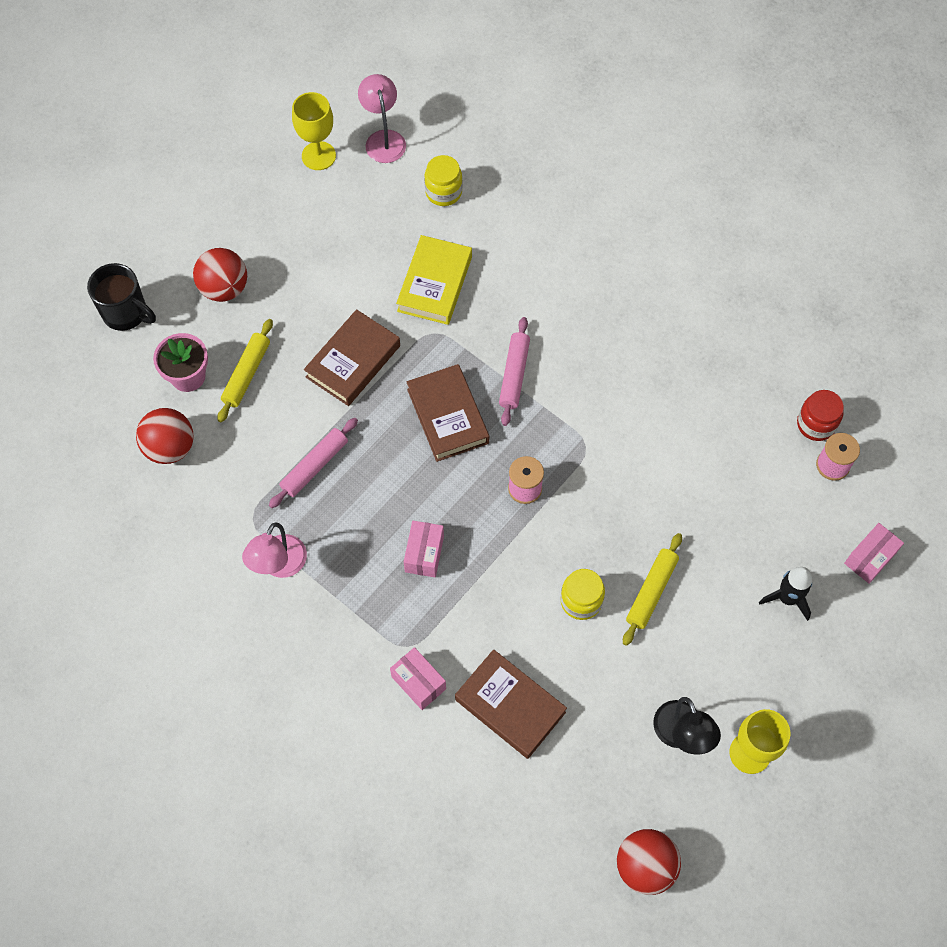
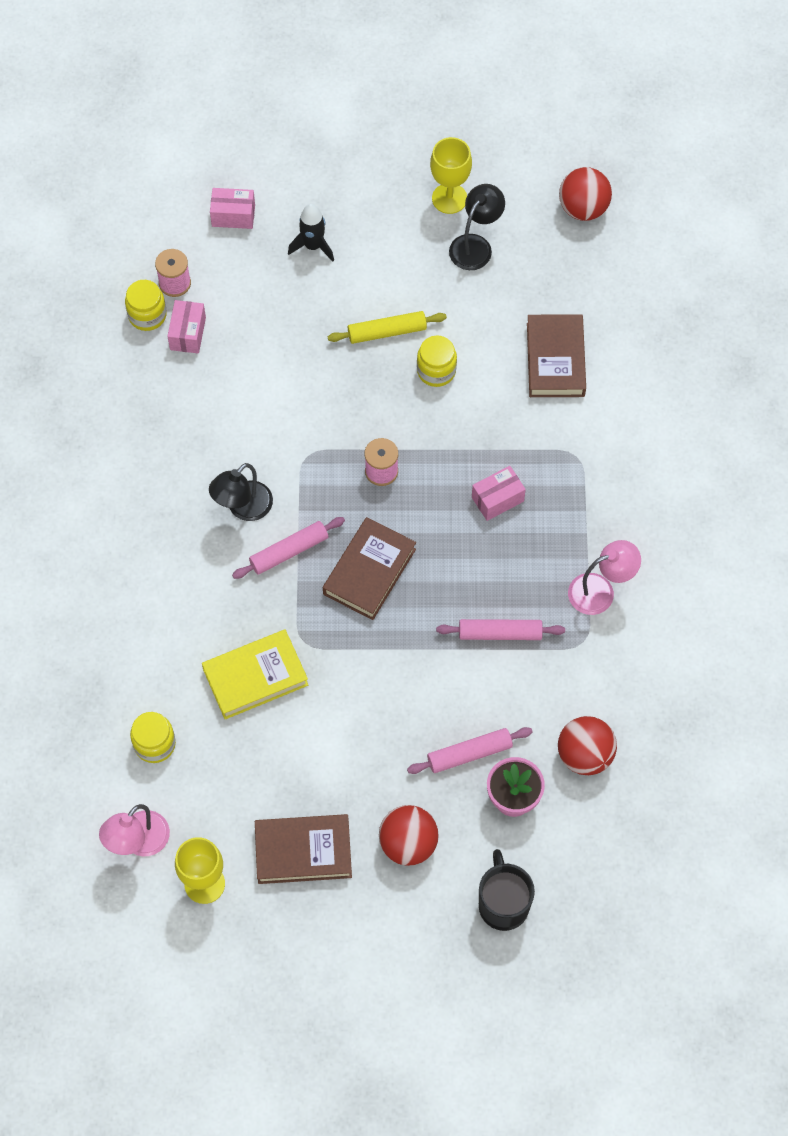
camera: 130 degrees left, 0 degrees up
(246, 374) = (469, 754): yellow rolling pin -> pink rolling pin
(353, 361) = (384, 681): brown book -> brown book (303, 851)
(418, 683) = (595, 428): pink box -> pink box (188, 333)
(578, 370) = (243, 508): none -> black lamp
(816, 424) = (147, 315): red jar -> yellow jar

